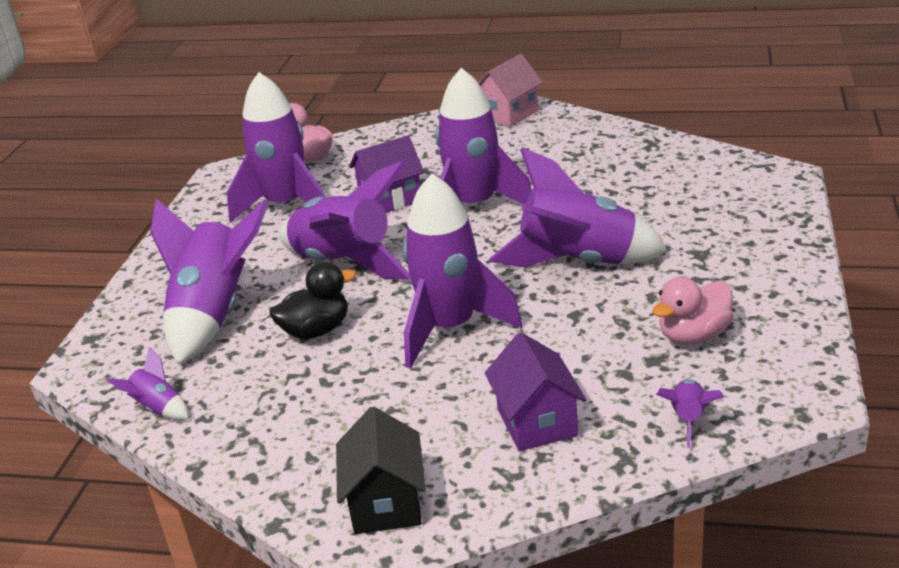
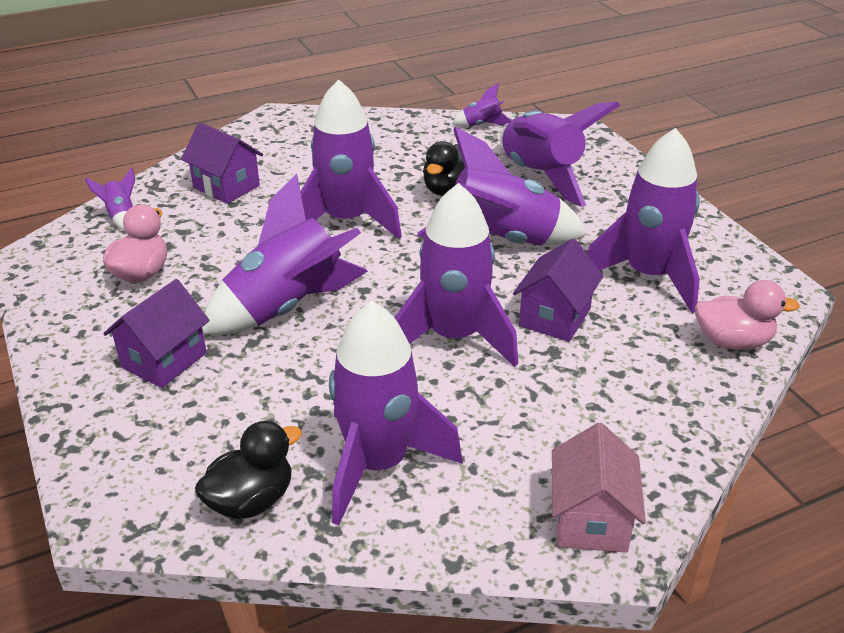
camera: 140 degrees right, 5 degrees up
(386, 503) = (284, 130): black house -> none
(597, 158) = (378, 464): none -> purple rocket
(687, 161) = (251, 500): none -> black duck
(706, 251) = (164, 360): none -> purple house

